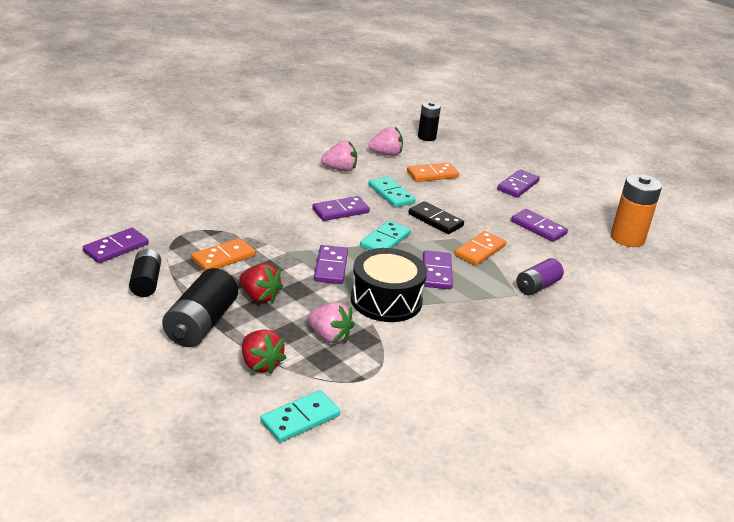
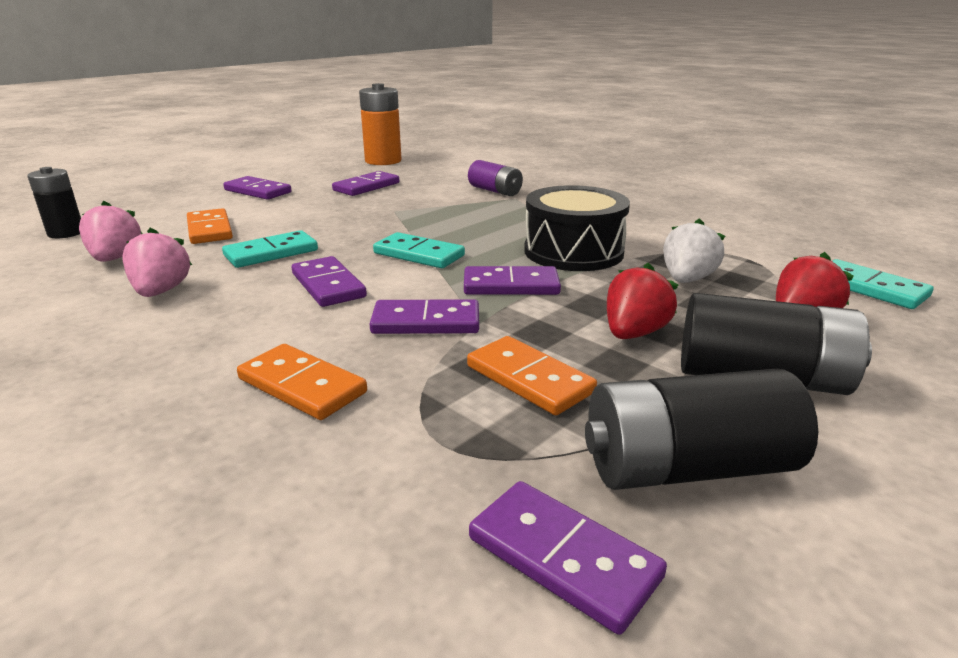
camera: 90 degrees left, 5 degrees down
(146, 282) = (686, 467): black battery -> black battery, size x1.57
(329, 336) = (687, 280): pink strawberry -> white strawberry
(435, 220) = (353, 228): black domino -> none
(436, 272) = (490, 228): purple domino -> purple domino (426, 322)
(480, 251) = (429, 209): orange domino -> orange domino (302, 386)

